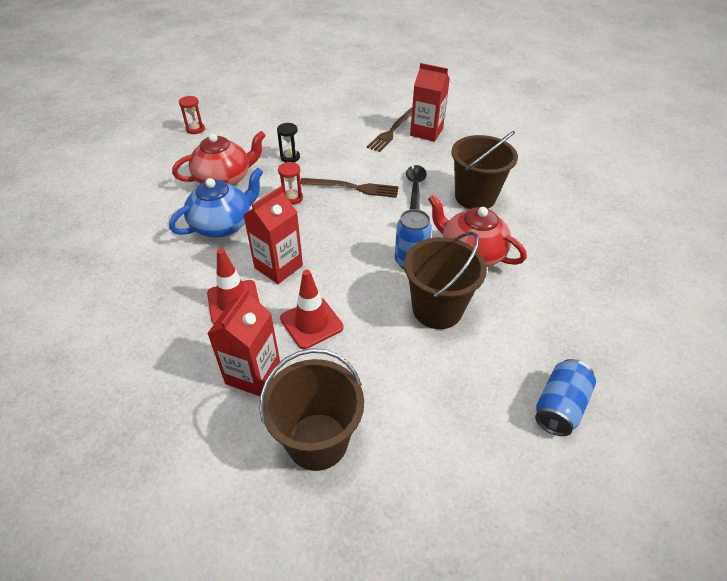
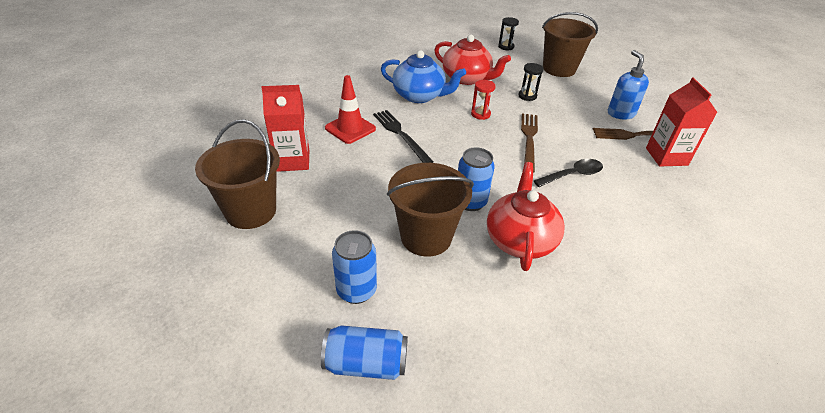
camera: 60 degrees right, 5 degrees down
(195, 129) = (506, 47): red hourglass -> black hourglass
(278, 266) = (400, 135): red carton -> black fork
(311, 323) = (357, 170): red traffic cone -> none
(353, 187) = (529, 139): brown fork -> brown fork turned 150 degrees counterclockwise
(359, 123) = (620, 113): none -> blue soap dispenser
(475, 197) = (607, 220): brown bucket -> brown bucket (559, 69)
(478, 384) = (356, 290): none -> blue can

